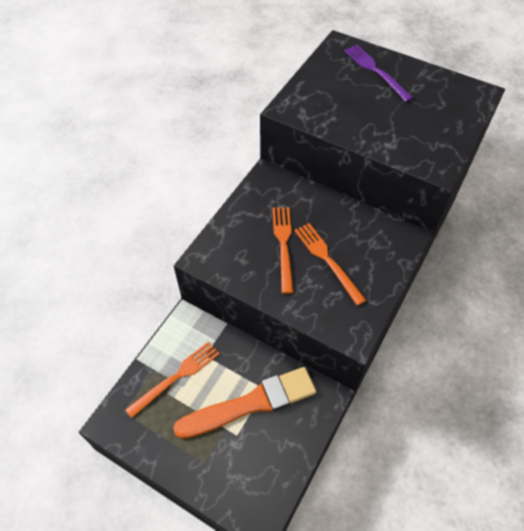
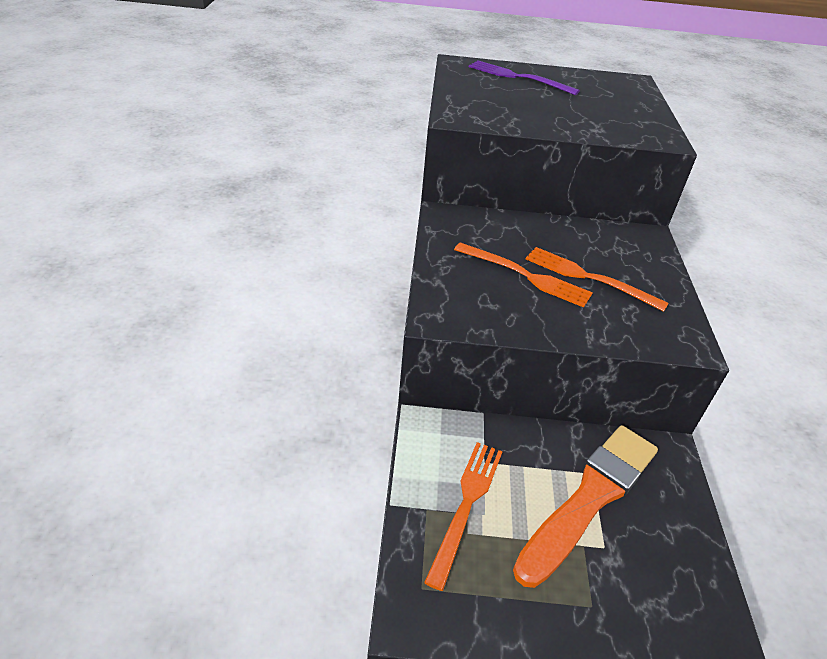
camera: 30 degrees left, 15 degrees down
(283, 244) = (526, 276): orange fork -> orange fork turned 150 degrees clockwise

